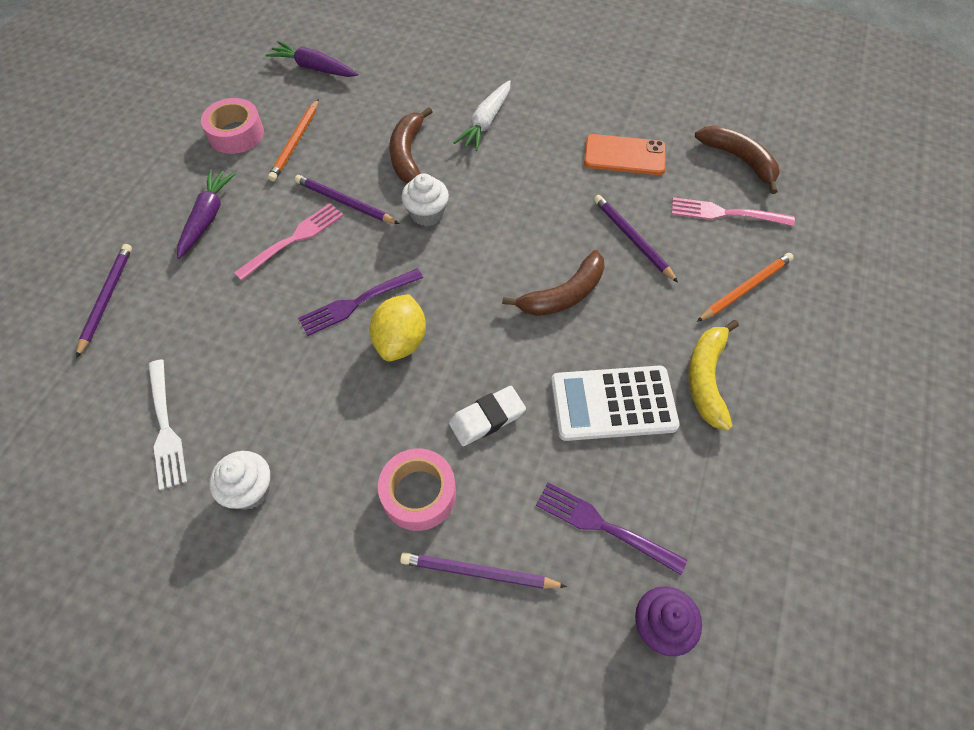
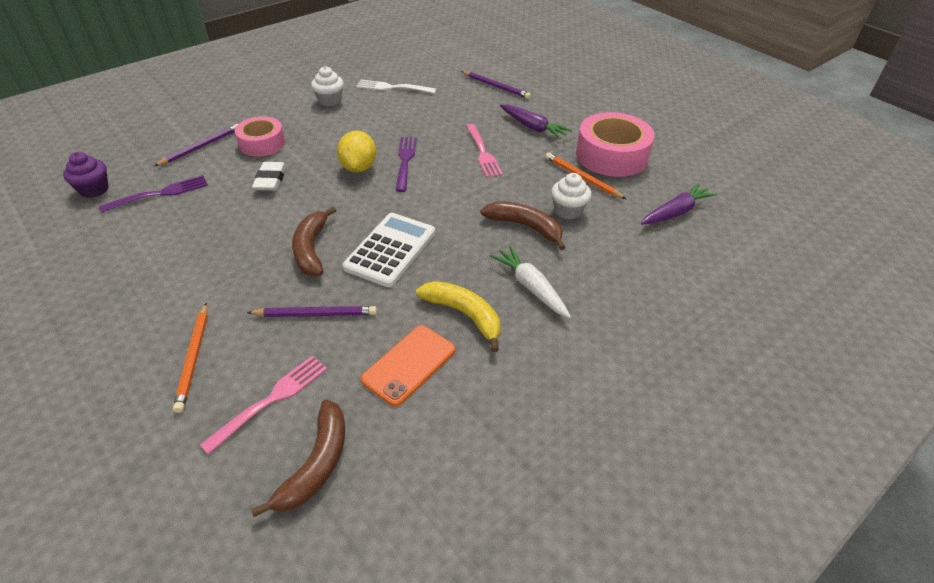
camera: 120 degrees right, 15 degrees down
(236, 134) = (611, 155): pink tape -> pink tape, size x1.57
(345, 202) = (498, 181): purple pencil -> none
(401, 341) = (358, 168): yellow lemon -> yellow lemon turned 45 degrees clockwise
(427, 214) = (452, 214): white cupcake -> white cupcake (568, 210)
(613, 403) = (212, 232): white calculator -> white calculator (390, 250)
(706, 378) = (167, 285): yellow banana -> yellow banana (464, 315)
(739, 160) = (316, 464): brown banana -> brown banana turned 60 degrees counterclockwise

